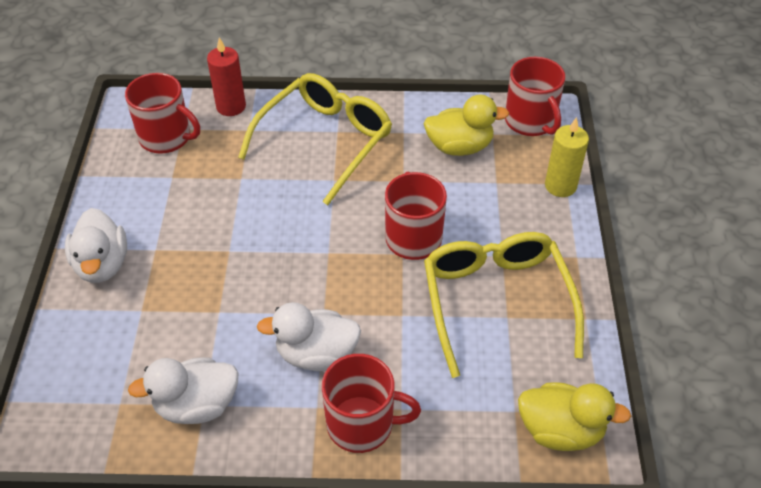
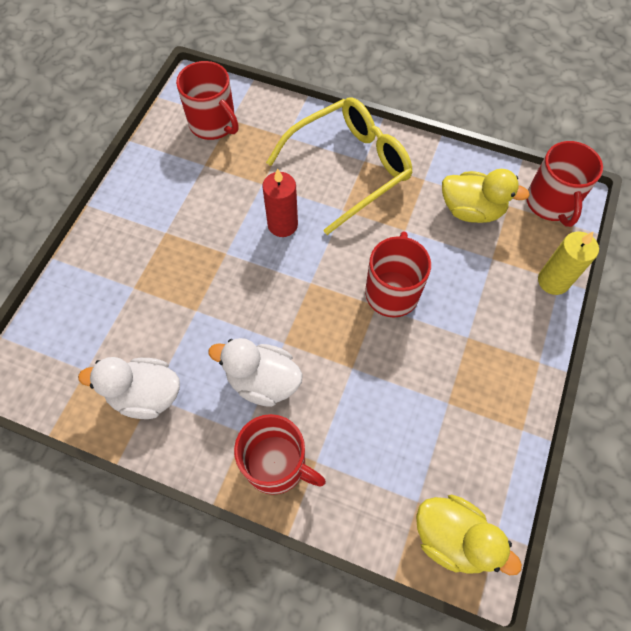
camera: 20 degrees right, 15 degrees up
(102, 264) = (117, 233): white duck -> none
(231, 106) = (279, 108): red candle -> red candle (282, 224)
(496, 301) = (444, 383): yellow glasses -> none

